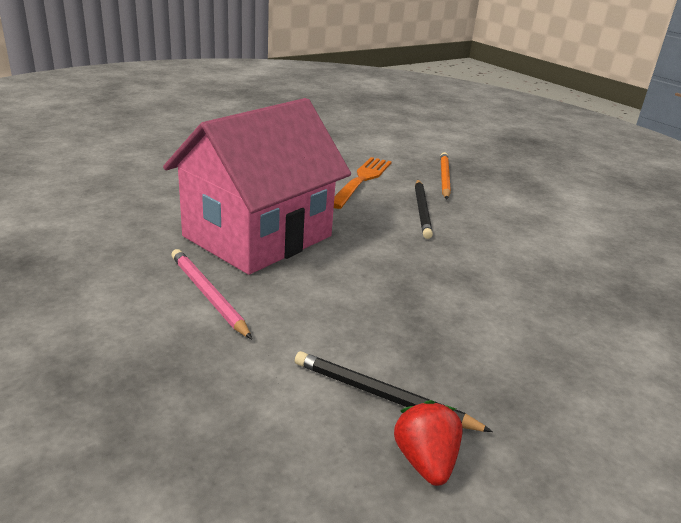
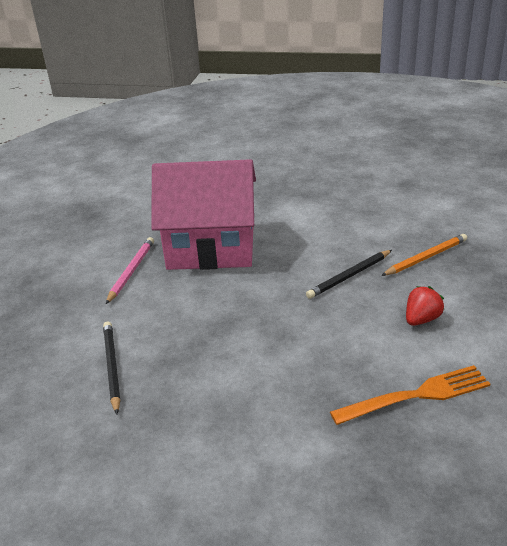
camera: 55 degrees right, 5 degrees up
(361, 180) = (351, 234): orange fork -> orange fork (416, 395)
(425, 461) = (75, 404): red strawberry -> red strawberry (421, 319)

